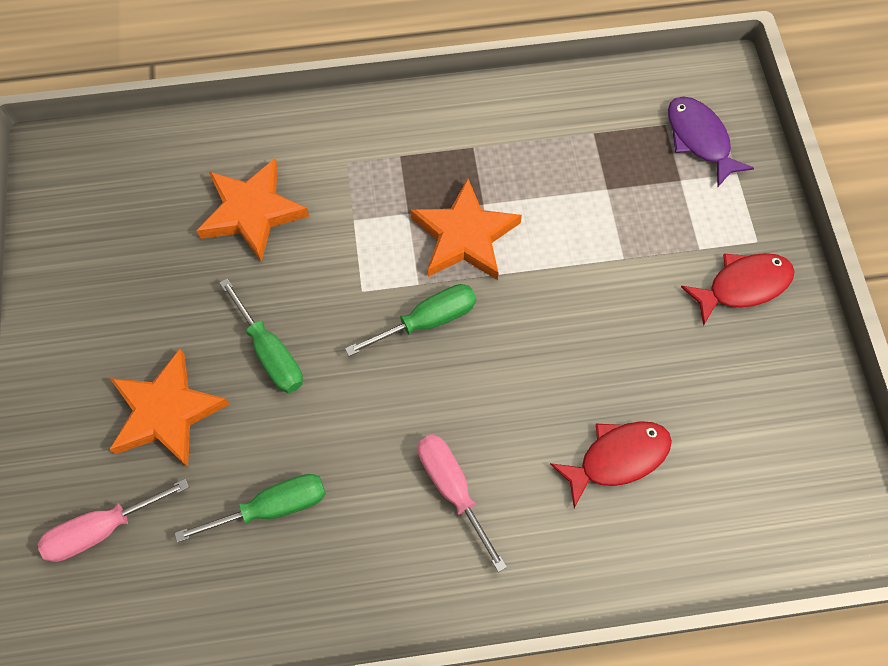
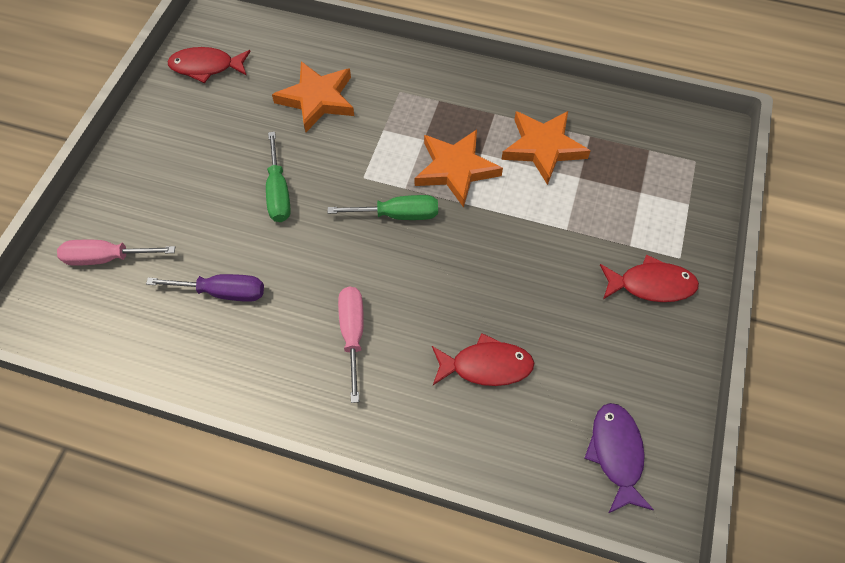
camera: 25 degrees right, 5 degrees down
(85, 224) = (206, 67): none -> red fish
(166, 412) = (190, 202): orange star -> orange star (543, 148)
(272, 507) = (223, 292): green screwdriver -> purple screwdriver
(699, 139) = (671, 169): purple fish -> purple fish (616, 453)

